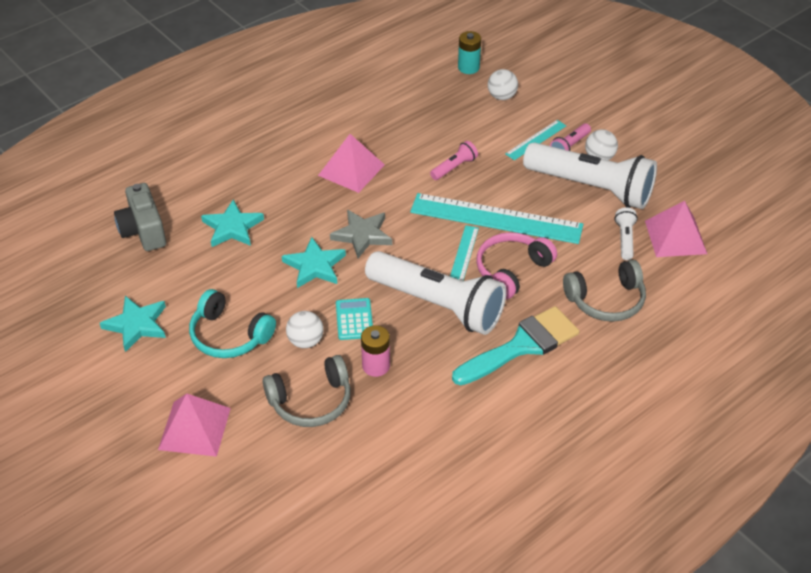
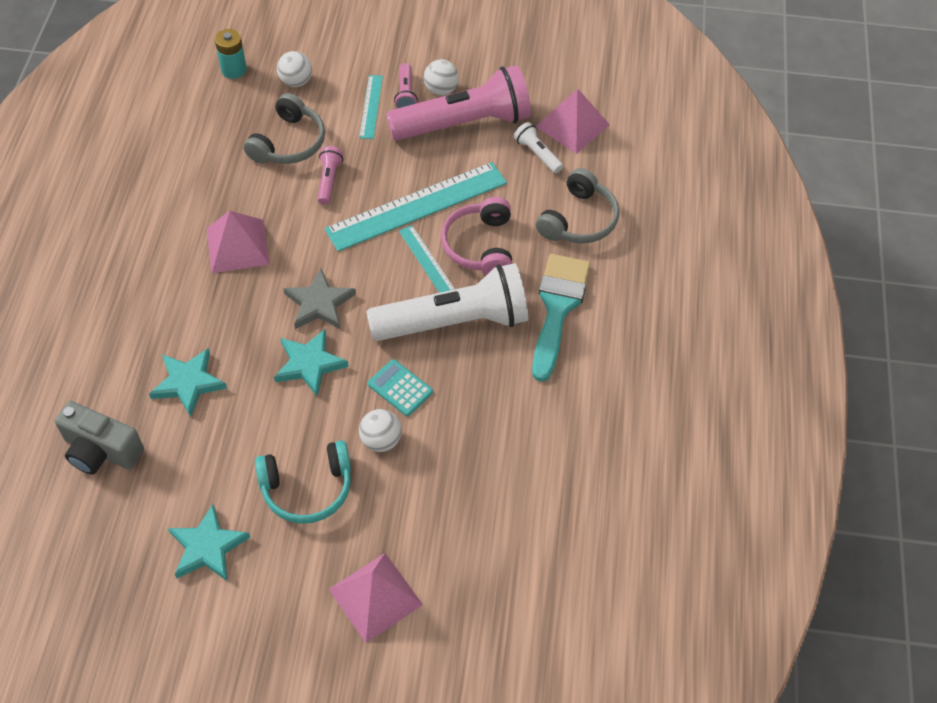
camera: 45 degrees left, 10 degrees up
(311, 401) = (446, 490): grey headphones -> grey headphones (288, 142)
(376, 366) = (464, 416): pink battery -> none
(591, 188) = (463, 123): white flashlight -> pink flashlight

